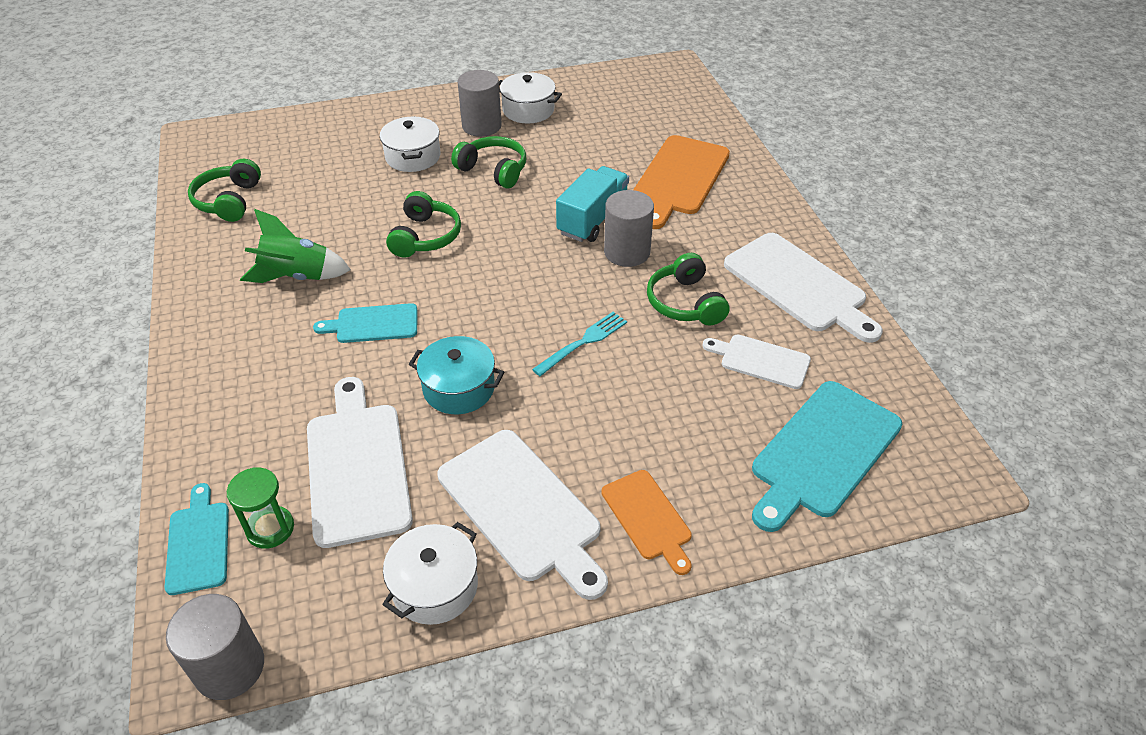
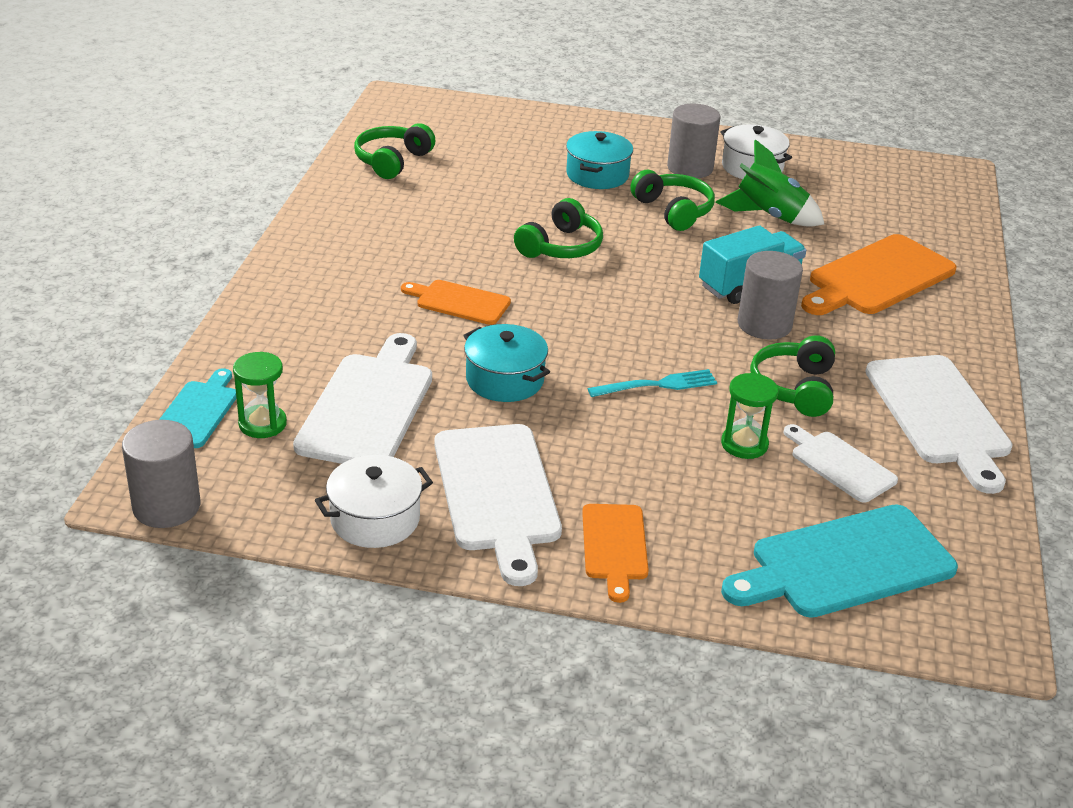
camera: 25 degrees right, 10 degrees down
(297, 276) = (414, 241): green rocket -> green rocket (769, 216)
(373, 324) = (459, 302): turquoise cutting board -> orange cutting board
(413, 157) = (597, 175): white pot -> turquoise pot
(682, 372) = (744, 444): none -> green hourglass

